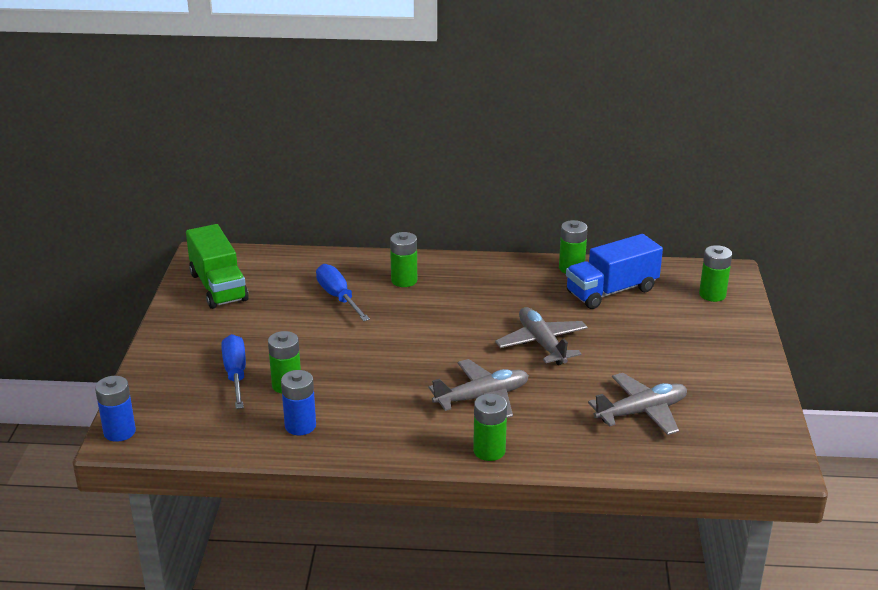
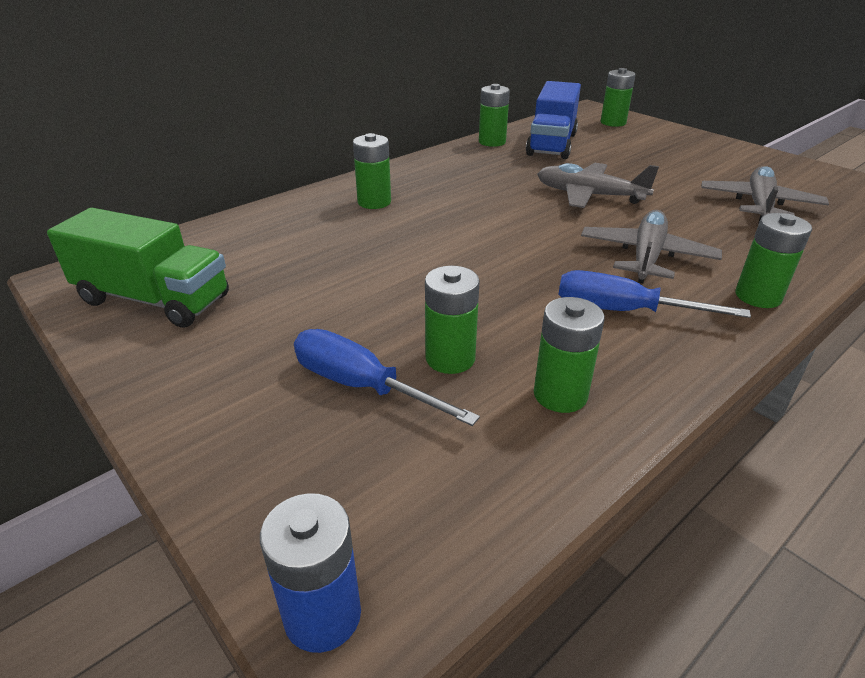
camera: 45 degrees left, 5 degrees up
(300, 426) = (560, 395): blue battery -> green battery
(338, 297) = (333, 243): blue screwdriver -> blue screwdriver (622, 311)

